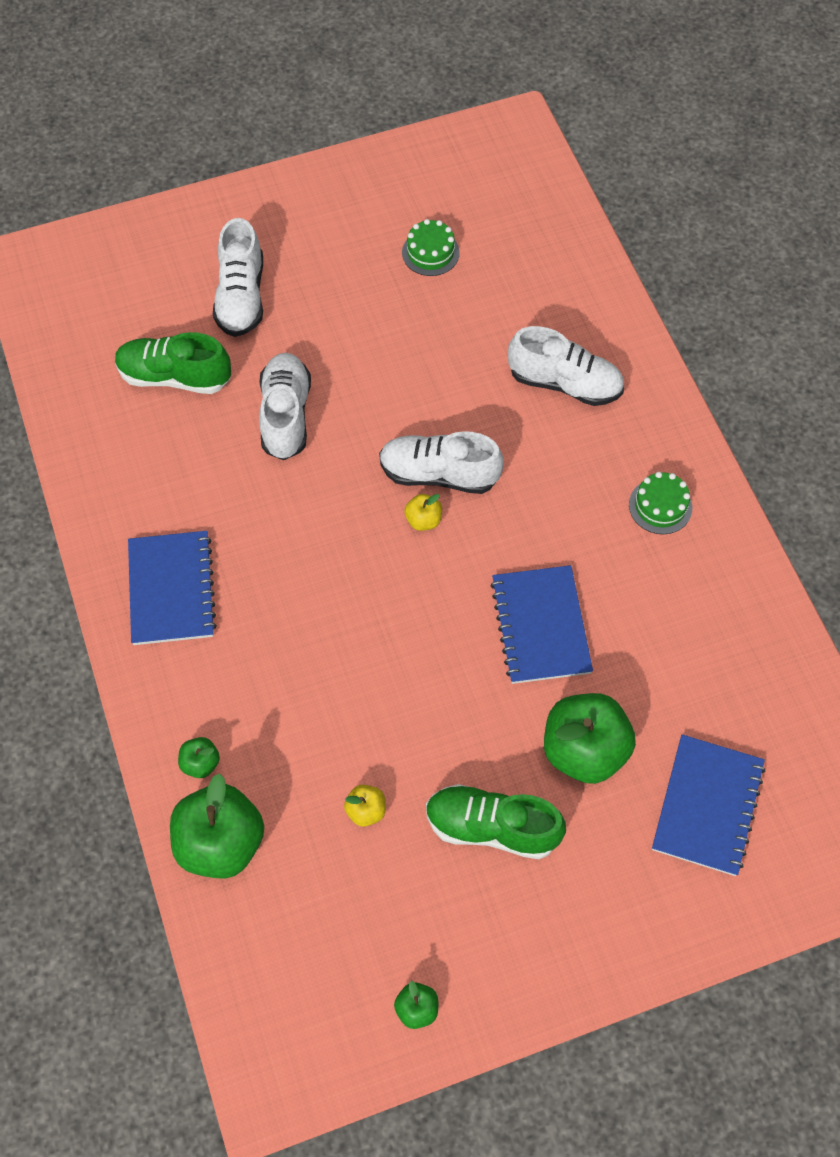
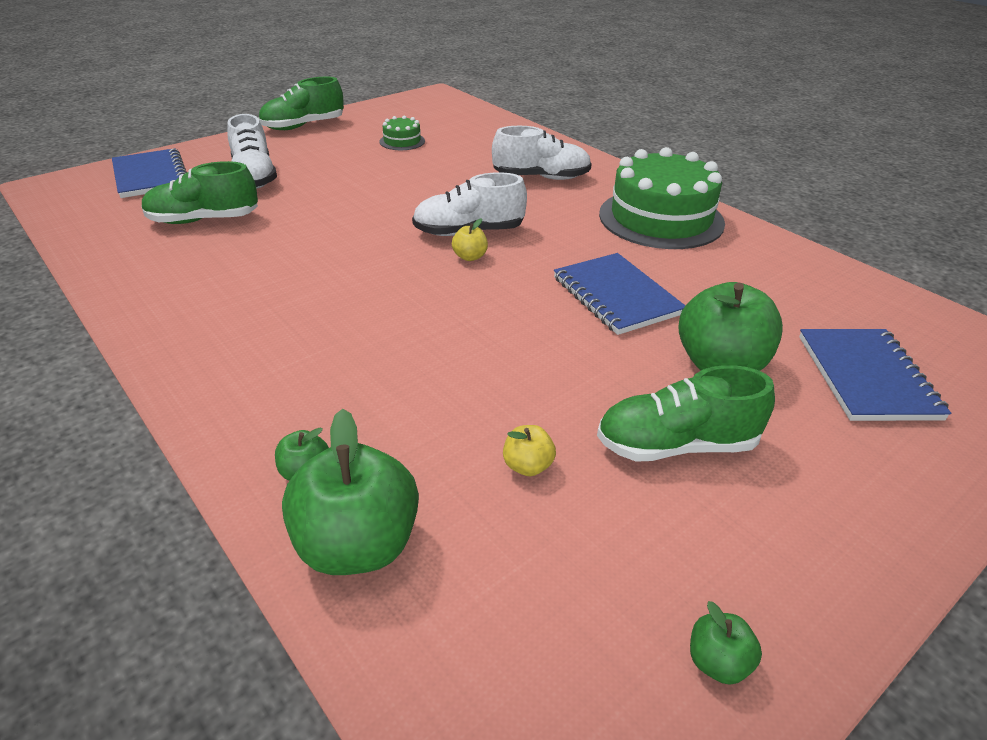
camera: 20 degrees left, 25 degrees down
(171, 589) = (231, 342): blue notebook -> blue notebook (150, 176)
(286, 415) = (316, 224): white shoe -> none
(321, 182) = (303, 126): none -> green shoe
(660, 506) = (661, 218): green cake -> green cake, size x2.25

